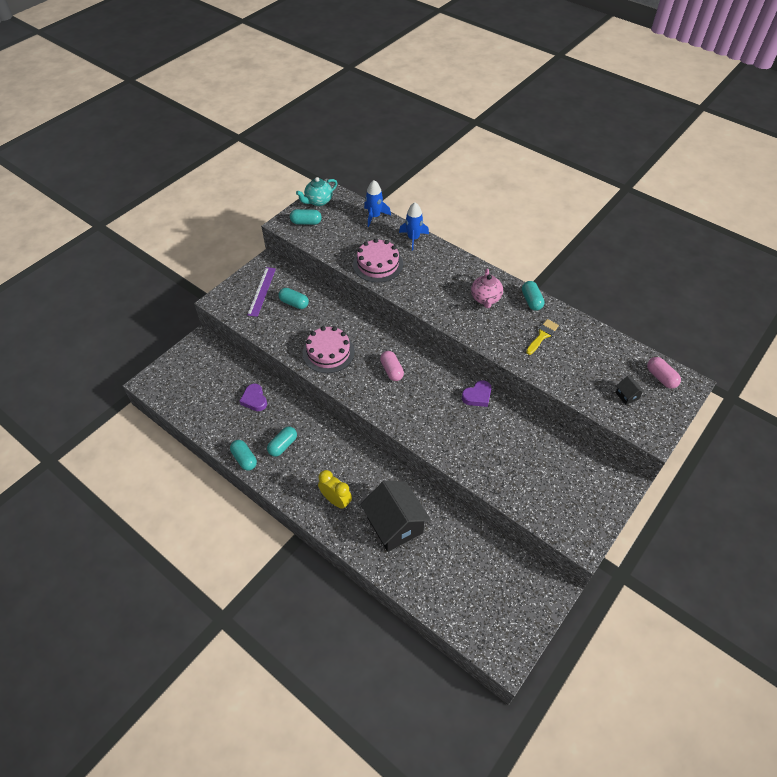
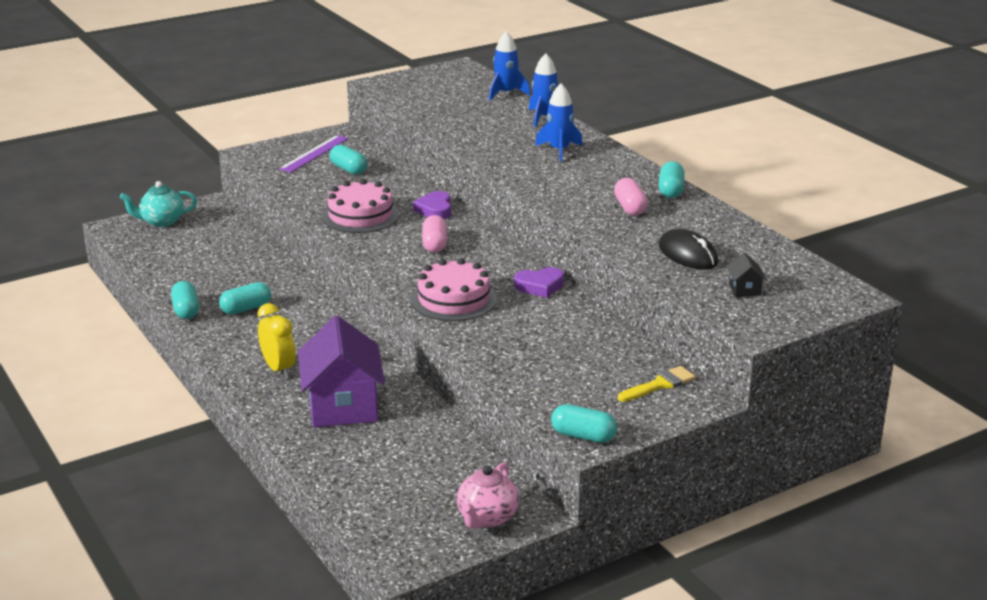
camera: 20 degrees right, 25 degrees down
(254, 399) = (240, 264): purple heart -> purple heart (435, 210)
(306, 222) = (408, 86): turquoise capsule -> turquoise capsule (583, 436)
(318, 201) = (439, 72): turquoise teapot -> turquoise teapot (161, 222)
(378, 264) = (475, 130): pink cake -> pink cake (453, 299)
(395, 525) = (343, 406): black house -> purple house
(442, 274) = (559, 150): none -> blue rocket
(485, 299) = (604, 179): pink teapot -> pink teapot (487, 518)
(542, 335) = (660, 220): yellow brush -> yellow brush (660, 384)
(576, 368) = (687, 254): none -> black mouse
(661, 377) = (813, 284): pink capsule -> pink capsule (630, 208)

